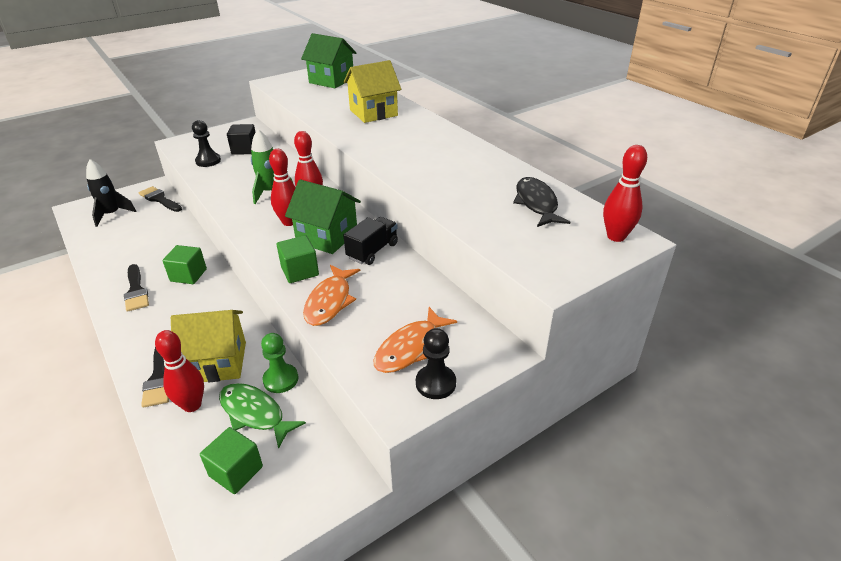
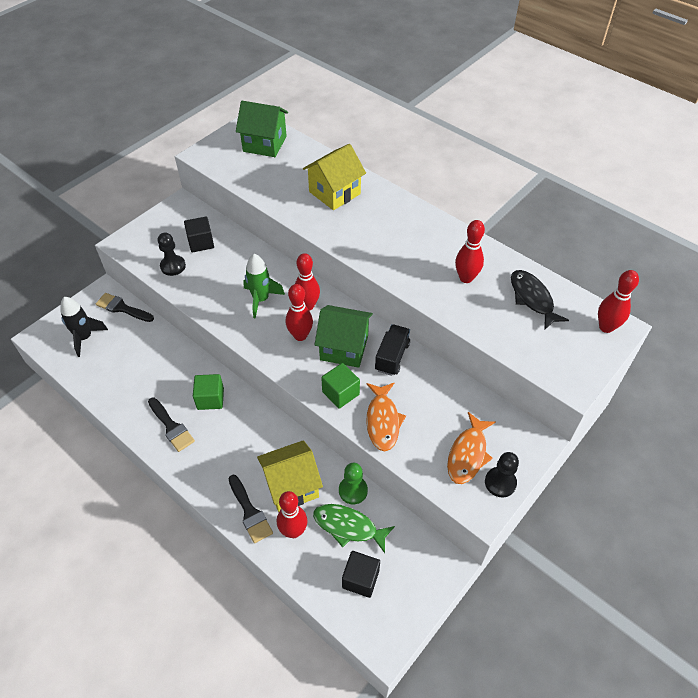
camera: 15 degrees left, 15 degrees up
(236, 471) = (360, 579): green cube -> black cube
(470, 180) = (466, 278): none -> red bowling pin

